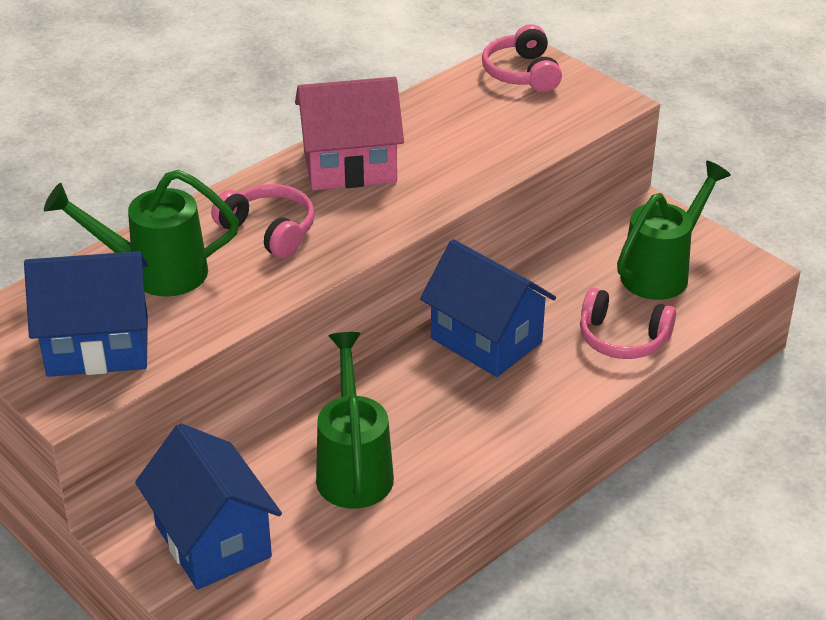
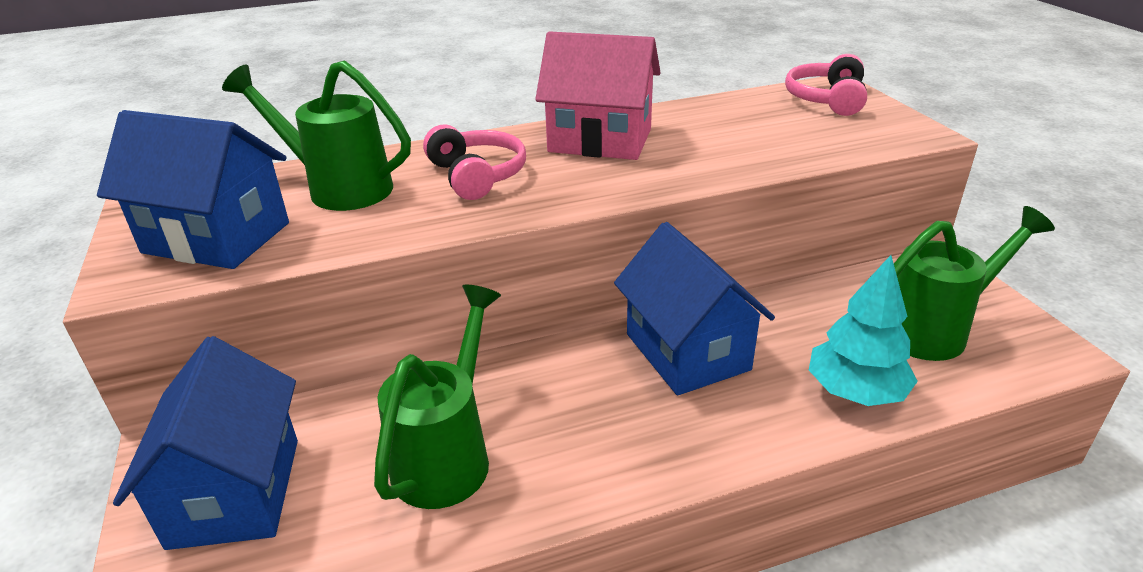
camera: 25 degrees right, 5 degrees down
(622, 338) = (855, 392): pink headphones -> turquoise tree

